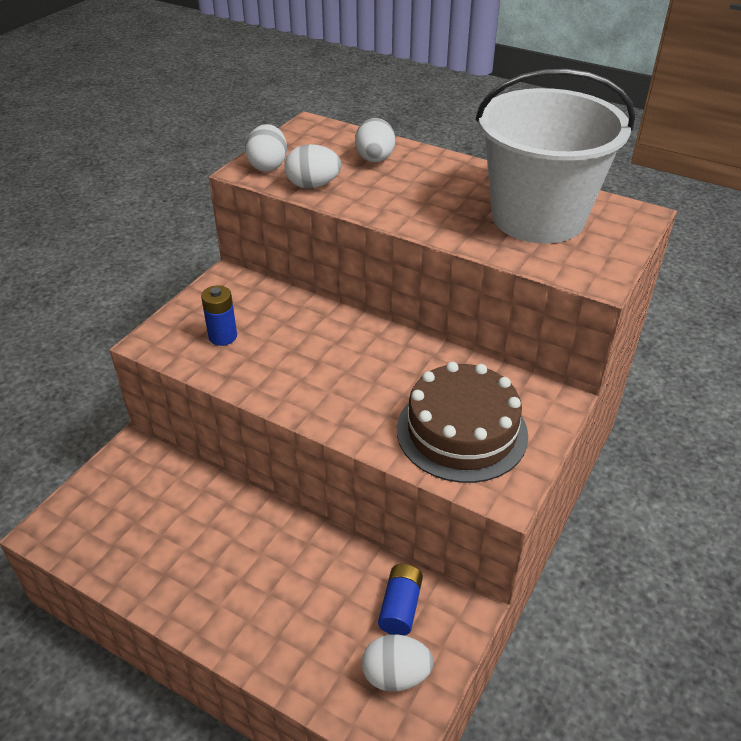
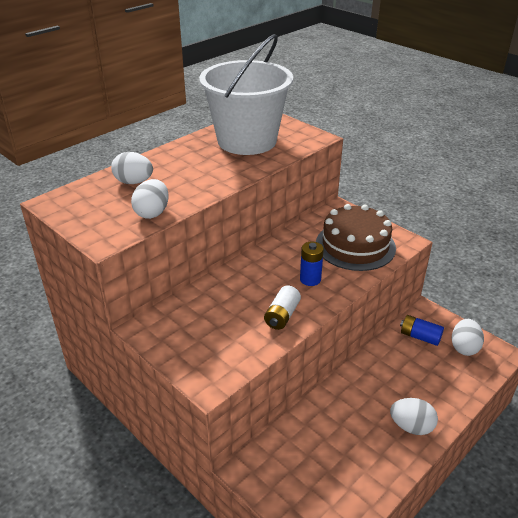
camera: 75 degrees left, 5 degrees down
(223, 336) = (222, 338): blue battery -> blue battery (310, 279)
(268, 166) = (105, 230): white egg -> white egg (411, 426)
(275, 378) = (282, 315): none -> white battery

